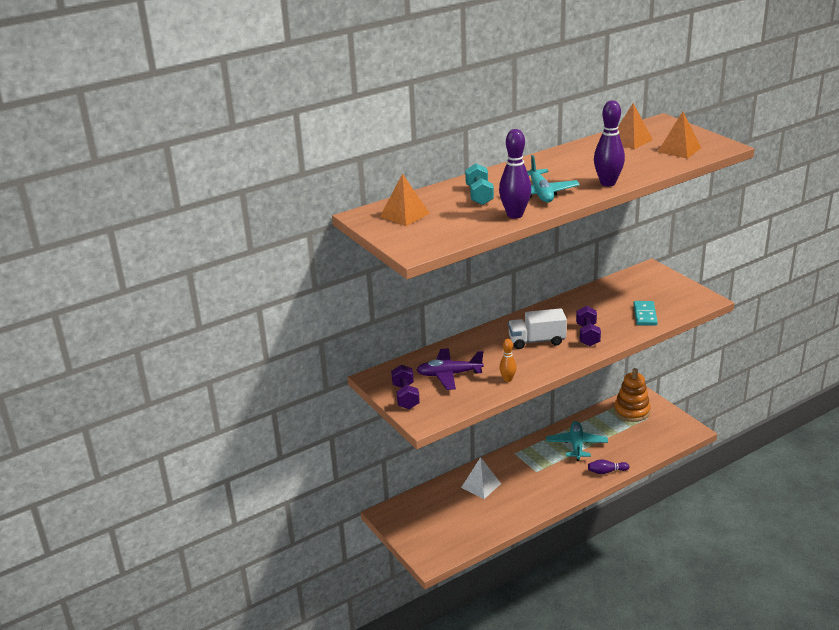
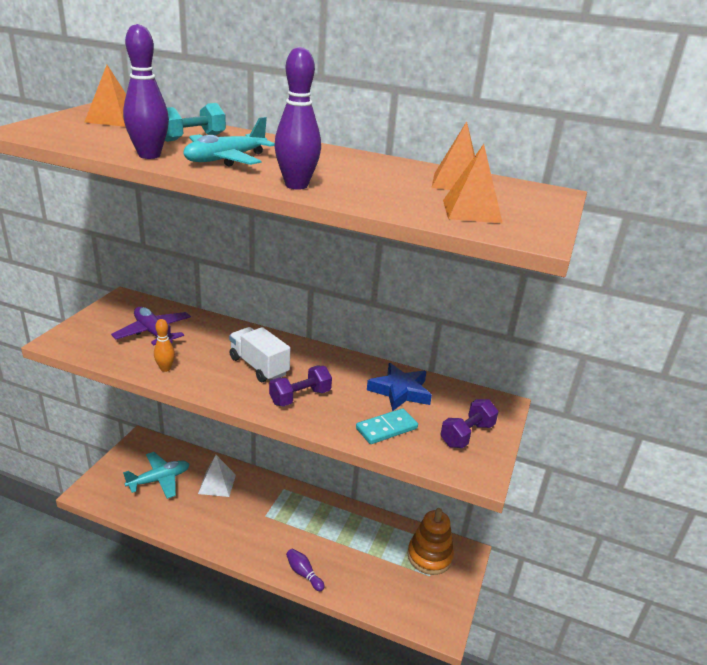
camera: 50 degrees right, 0 degrees up
(405, 396) = (99, 321): purple dumbbell -> purple dumbbell (467, 435)
(576, 445) = (331, 531): turquoise plane -> turquoise plane (159, 480)
(610, 297) = (400, 391): none -> blue star

